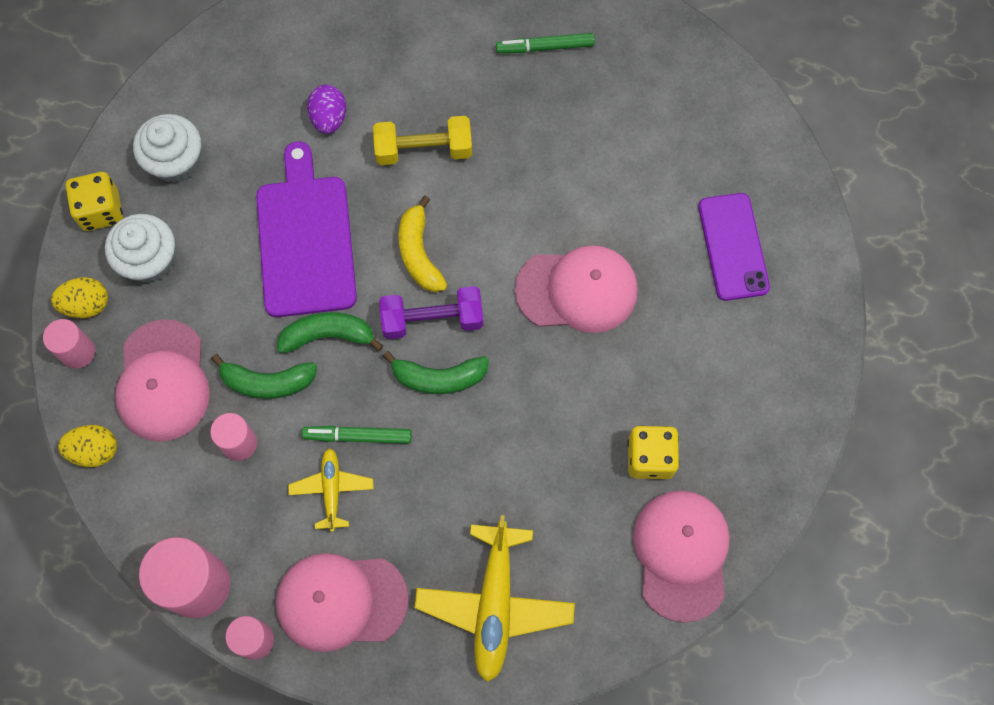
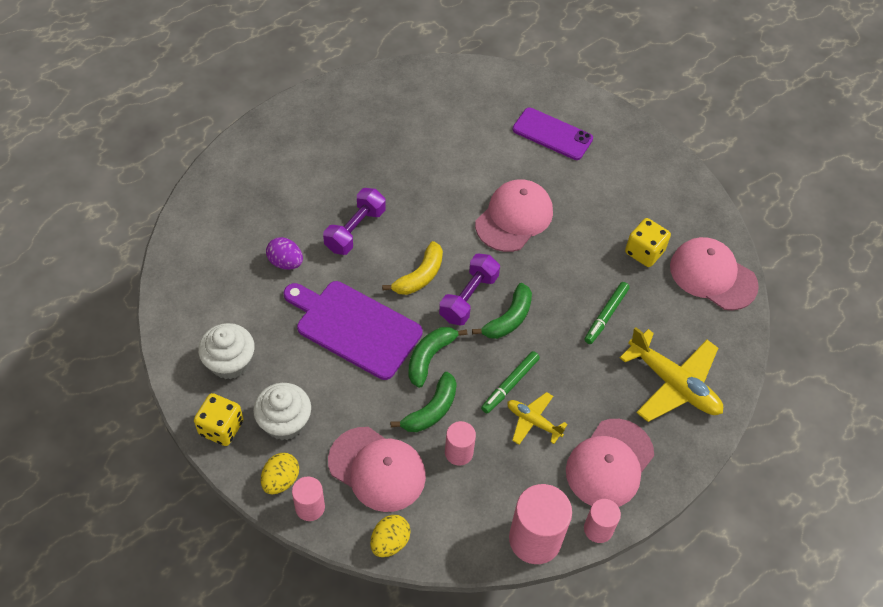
camera: 55 degrees left, 15 degrees down
(419, 253) = (420, 276): yellow banana -> yellow banana turned 75 degrees counterclockwise
(423, 150) = (355, 230): yellow dumbbell -> purple dumbbell
(545, 47) = (349, 132): green marker -> green marker (606, 315)

